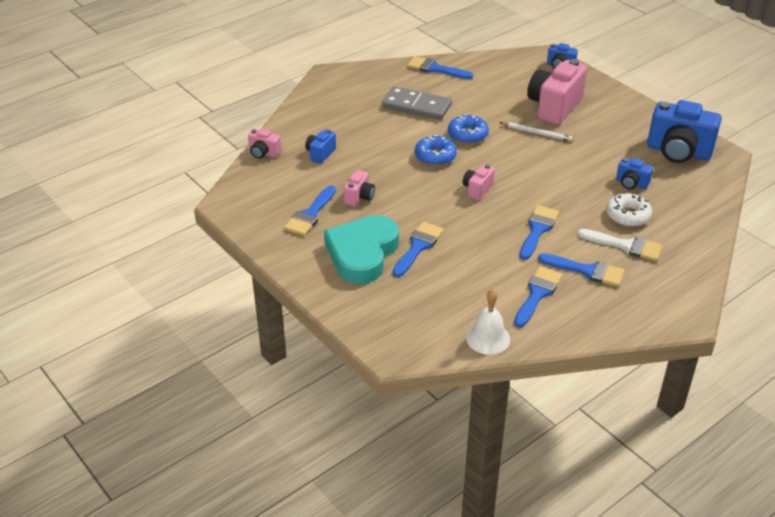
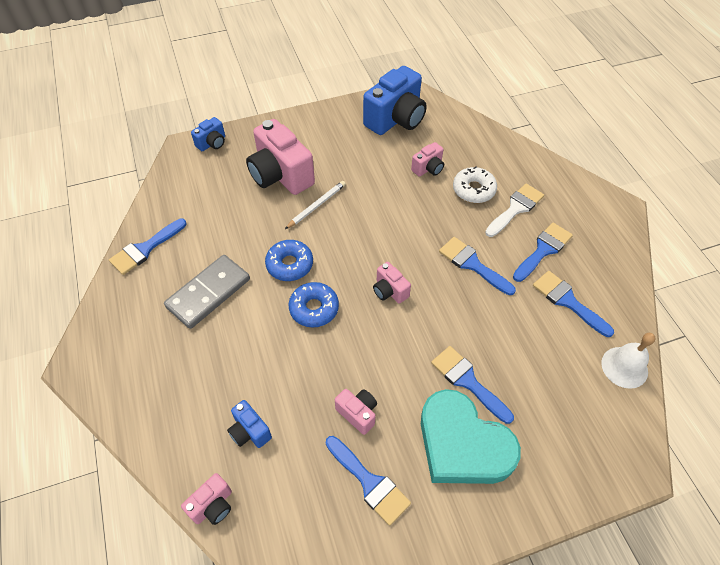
camera: 70 degrees left, 15 degrees up
(631, 183) = (428, 168): blue camera -> pink camera

